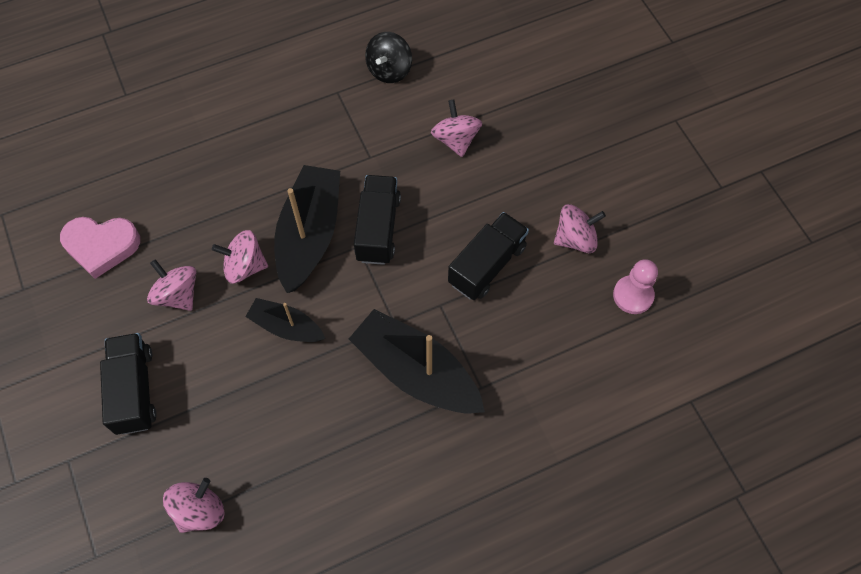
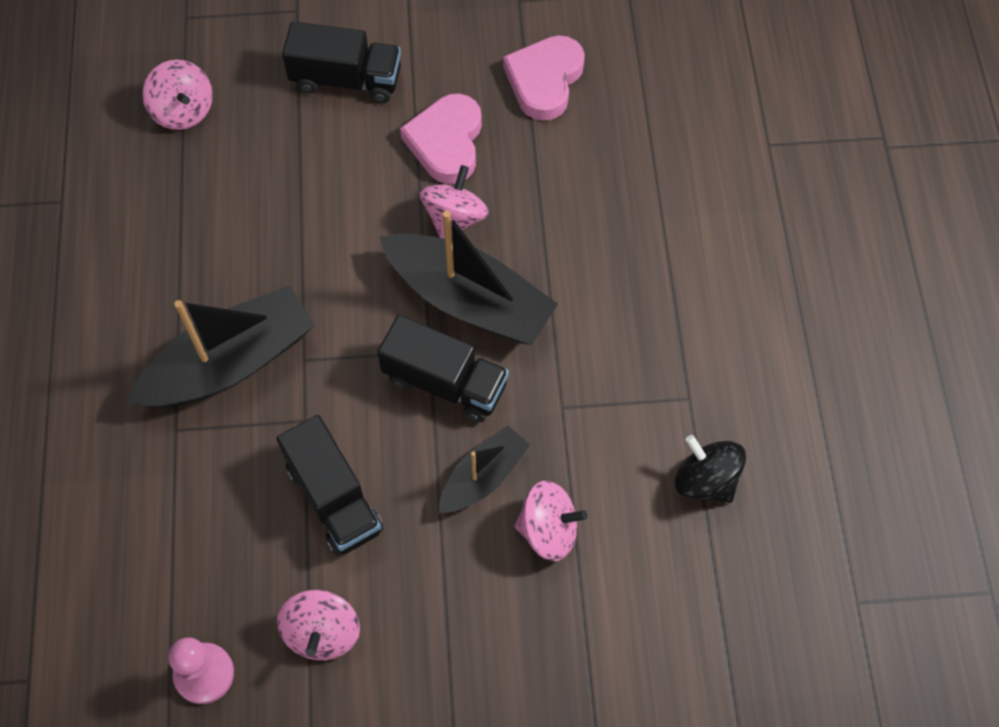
camera: 110 degrees right, 0 degrees up
(177, 294) = (446, 142): pink spinning top -> pink heart
(286, 327) = (354, 242): black boat -> black boat (483, 476)

